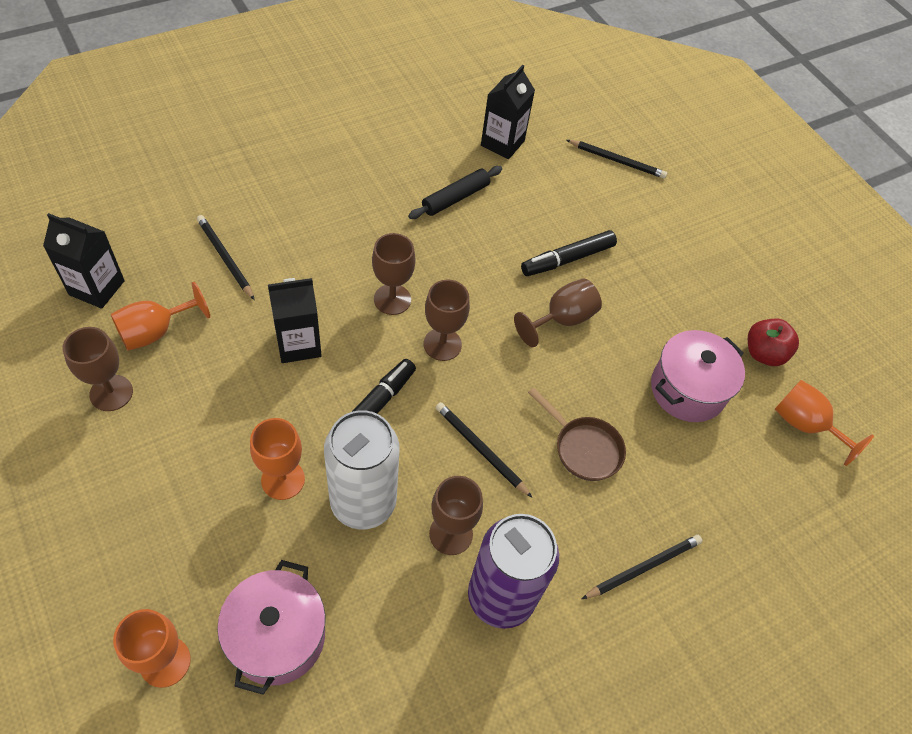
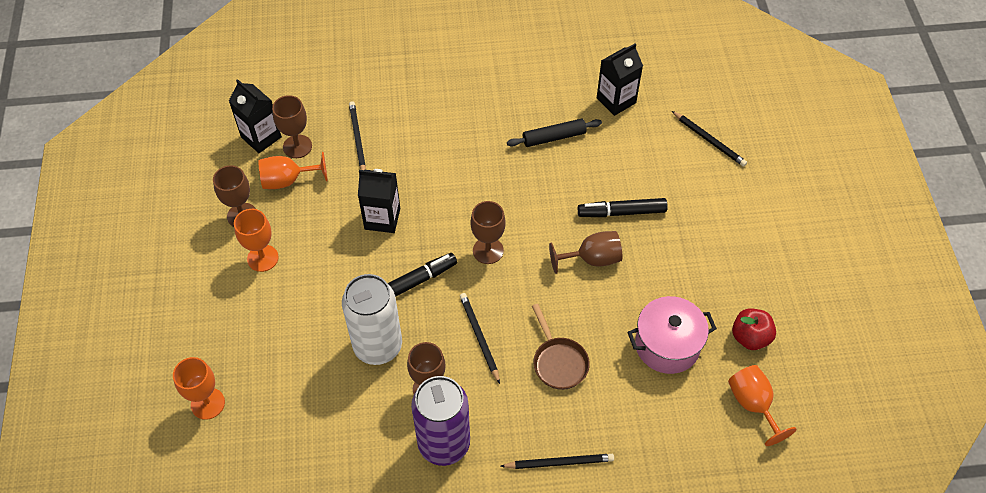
camera: 30 degrees right, 0 degrees up
(277, 636) = (283, 414): pink pot -> none
(283, 479) = (330, 312): orange goblet -> orange goblet (262, 258)
(392, 299) = (466, 205): brown goblet -> brown goblet (297, 146)

